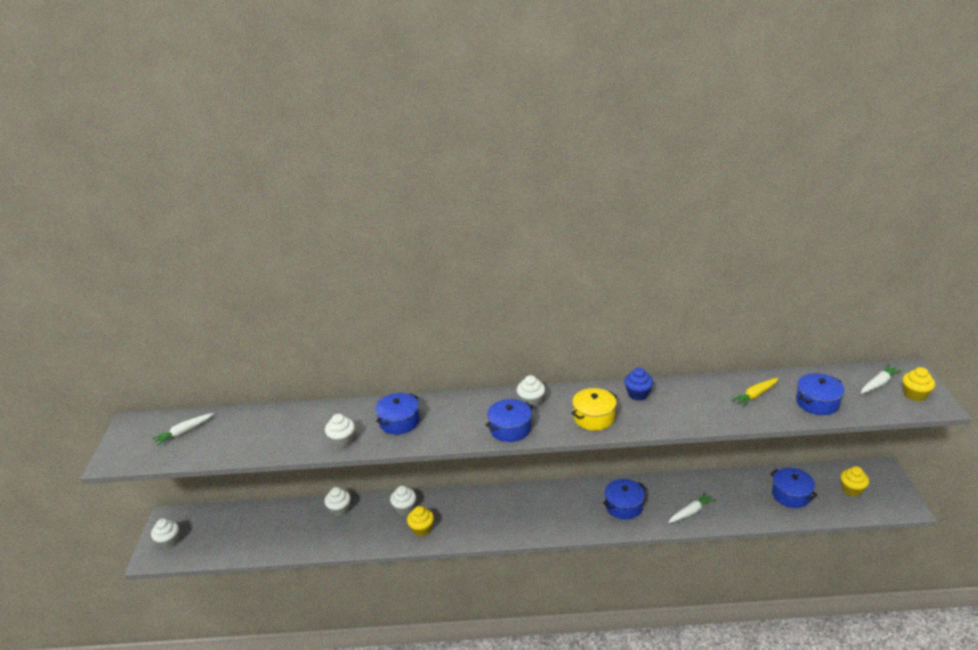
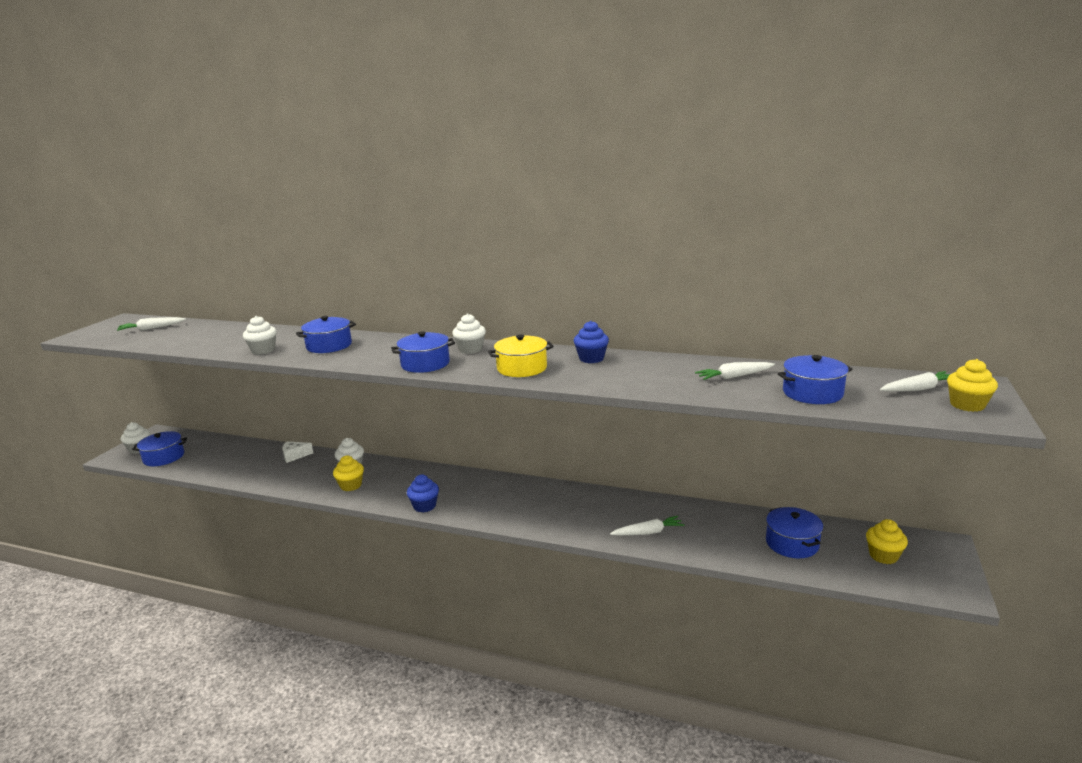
camera: 20 degrees right, 10 degrees down
(339, 510) = (294, 456): white cupcake -> white cheese
(503, 533) = (424, 506): none -> blue cupcake
(624, 506) = (573, 510): blue pot -> blue pot (164, 457)
(755, 395) = (734, 377): yellow carrot -> white carrot

